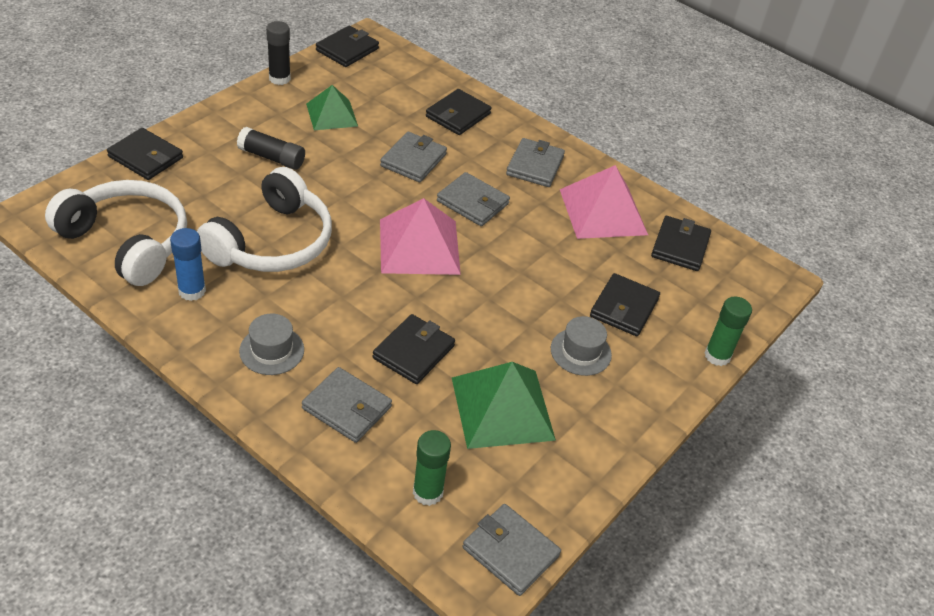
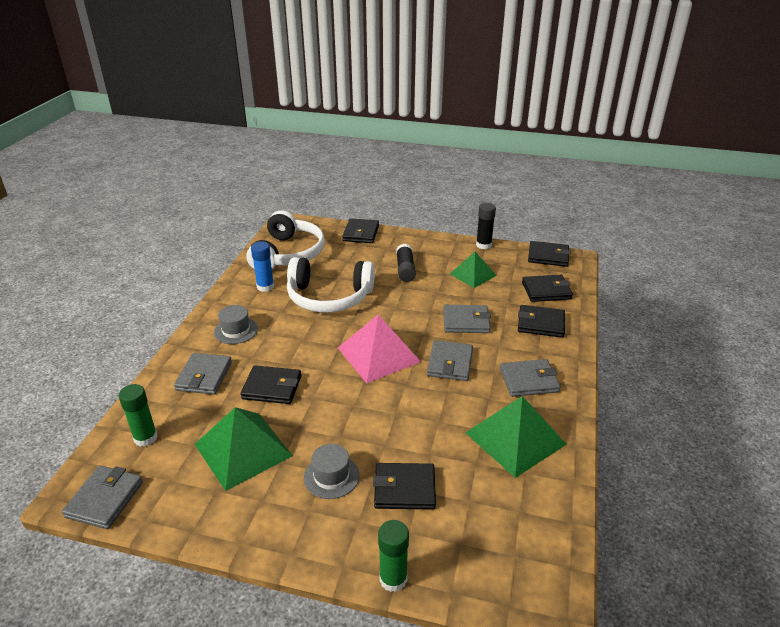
camera: 70 degrees right, 10 degrees down
(603, 211) = (515, 438): pink pyramid -> green pyramid
(680, 246) = (521, 506): black wallet -> black wallet (546, 291)

